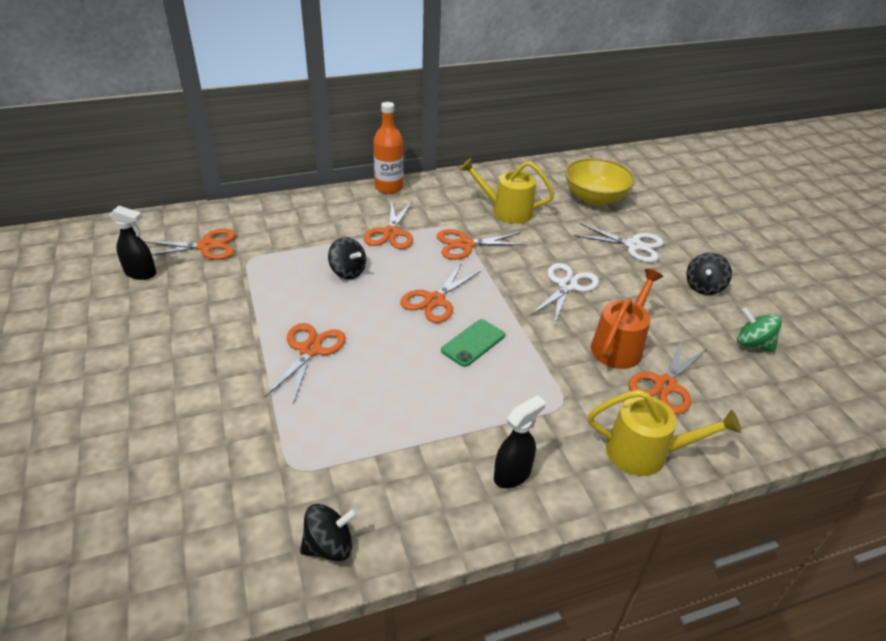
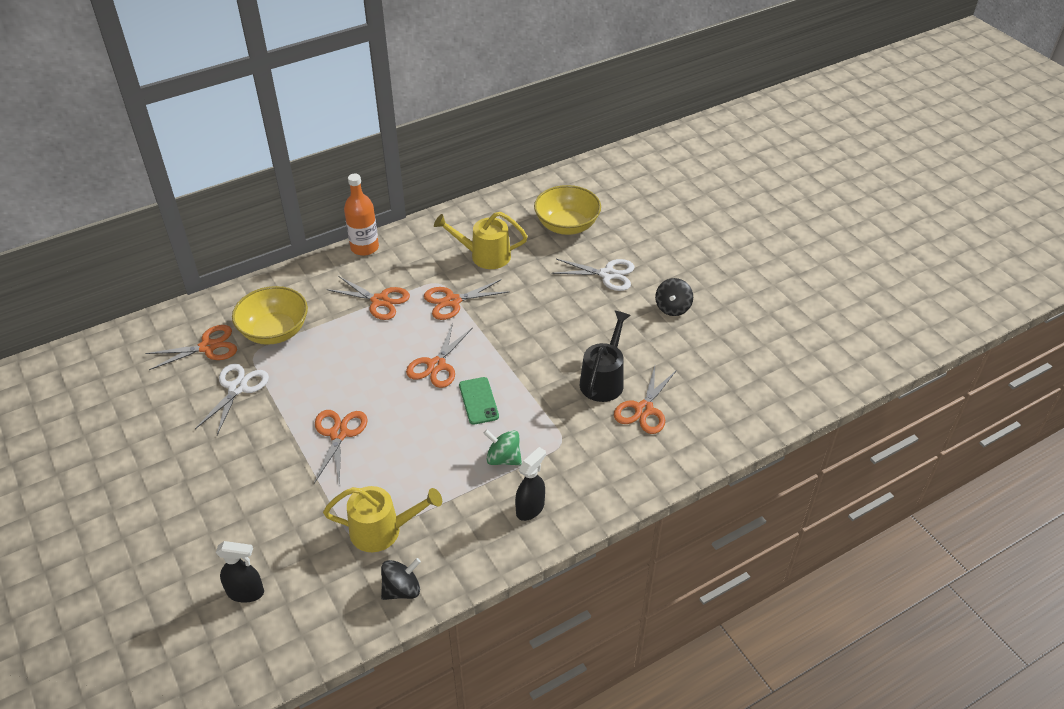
camera: 10 degrees left, 5 degrees up
(141, 273) = (156, 387): black spray bottle -> black spray bottle (246, 592)
(277, 243) = (274, 331): none -> yellow bowl
(348, 271) = (350, 350): black spinning top -> none
(391, 233) = (379, 301): orange scissors -> orange scissors turned 60 degrees counterclockwise
(473, 343) = (478, 401): green phone -> green phone turned 45 degrees counterclockwise
(567, 286) = (552, 328): white scissors -> white scissors (237, 388)
(620, 345) = (604, 379): orange watering can -> black watering can
(646, 453) = (632, 471): yellow watering can -> yellow watering can (383, 530)
(753, 344) = (715, 357): green spinning top -> green spinning top (503, 458)

